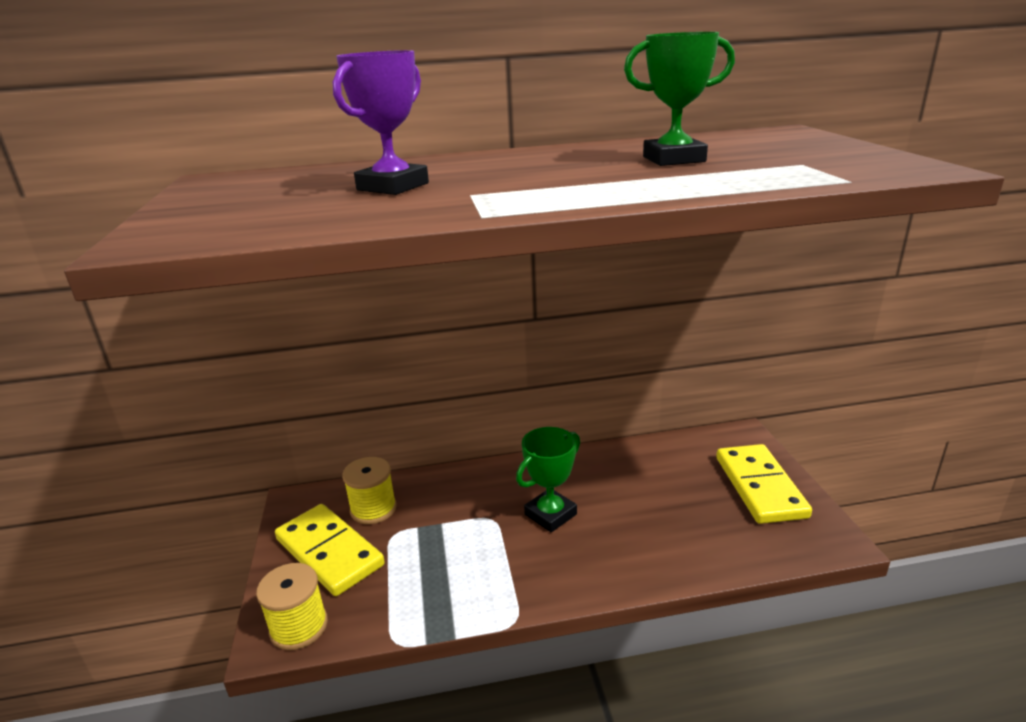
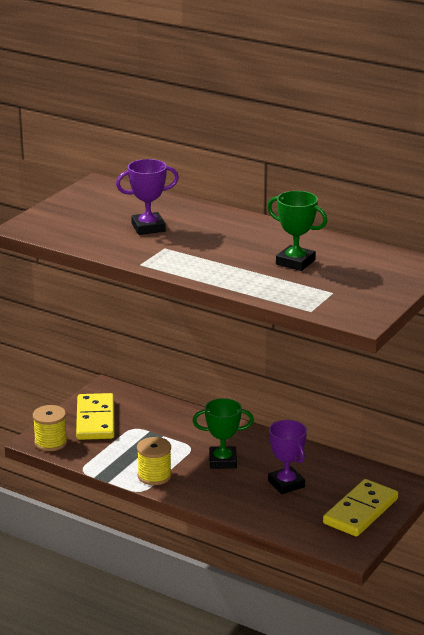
camera: 40 degrees right, 0 degrees up
(373, 509) = (139, 411): yellow spool -> yellow spool (154, 476)
(651, 501) = (286, 484): none -> purple trophy

